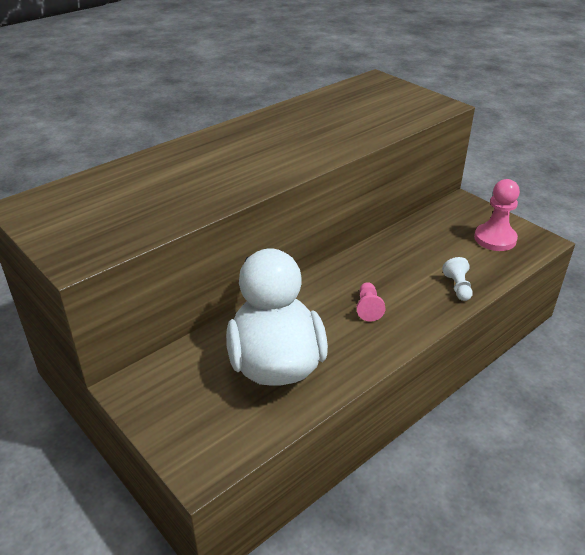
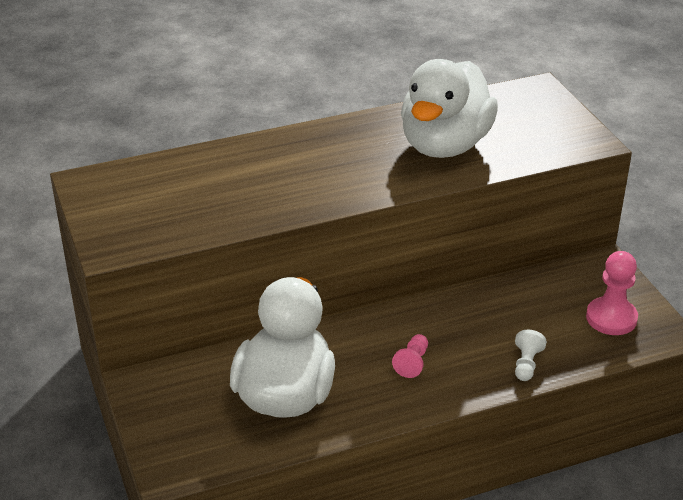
camera: 20 degrees right, 0 degrees up
(333, 124) = (445, 145): none -> white duck

